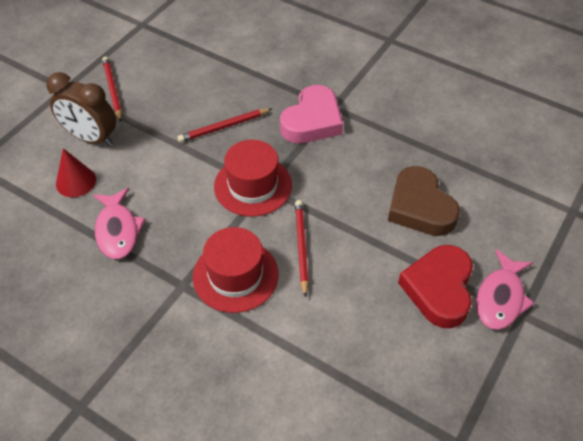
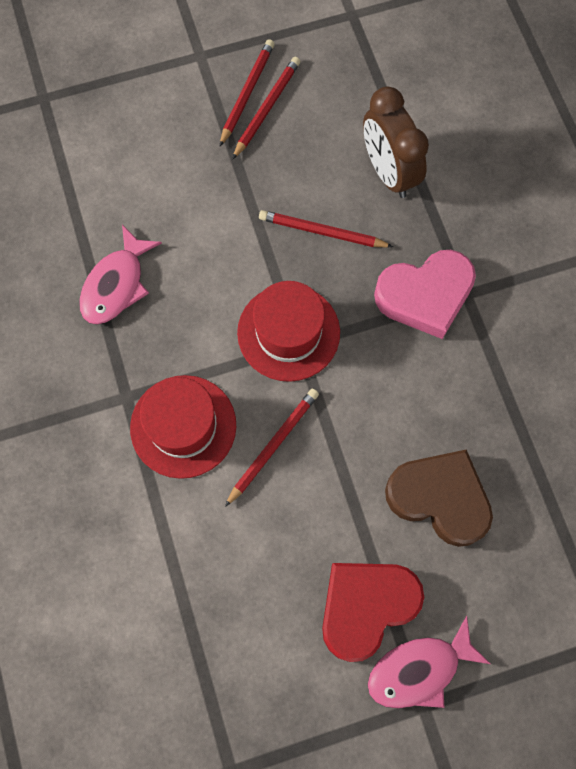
camera: 40 degrees right, 20 degrees up
(76, 181) = (122, 192): red cone -> none
(91, 138) = (177, 146): brown clock -> brown clock (388, 172)
(132, 90) = (267, 108): none -> red pencil
(420, 207) = (439, 498): brown heart -> brown heart turned 105 degrees clockwise

